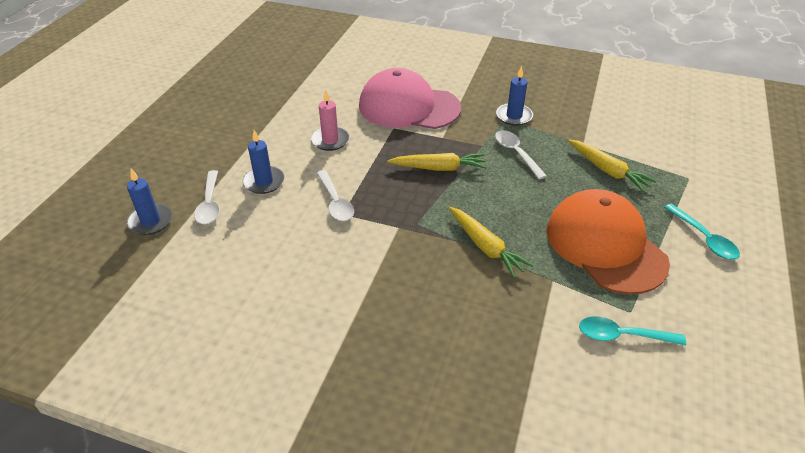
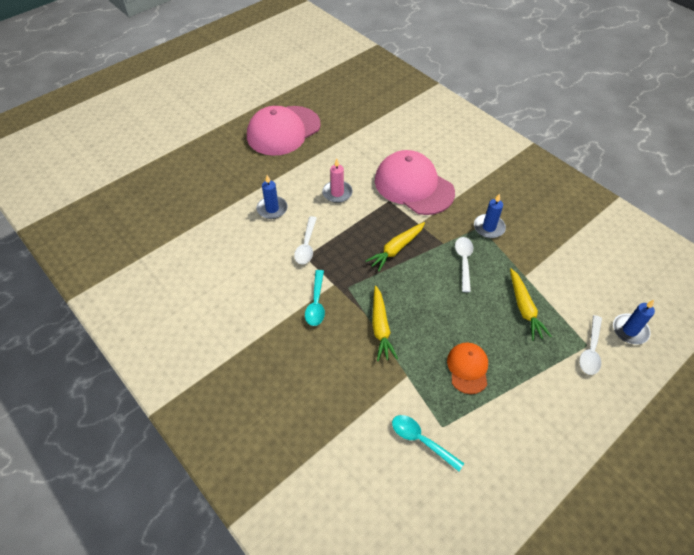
camera: 30 degrees right, 10 degrees up
(151, 221) = (188, 209): blue candle -> blue candle (630, 330)
(209, 204) = (229, 212): white spoon -> white spoon (590, 350)
(218, 104) = (283, 131): none -> pink cap
(439, 168) = (396, 249): yellow carrot -> yellow carrot turned 105 degrees clockwise
(605, 245) = (467, 368): orange cap -> orange cap, size x0.51
(704, 238) = (551, 400): turquoise spoon -> turquoise spoon (316, 303)

